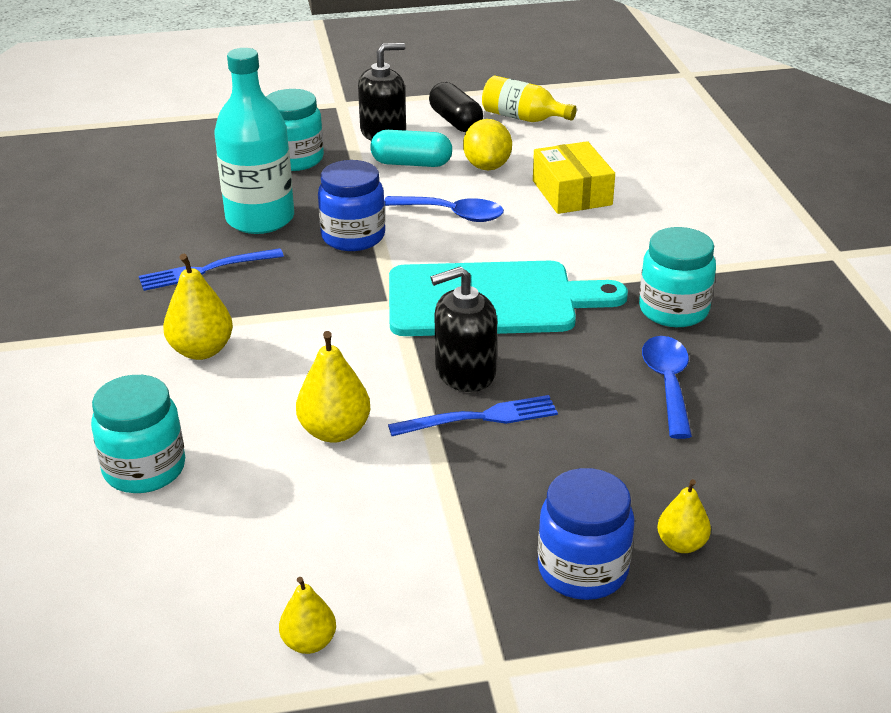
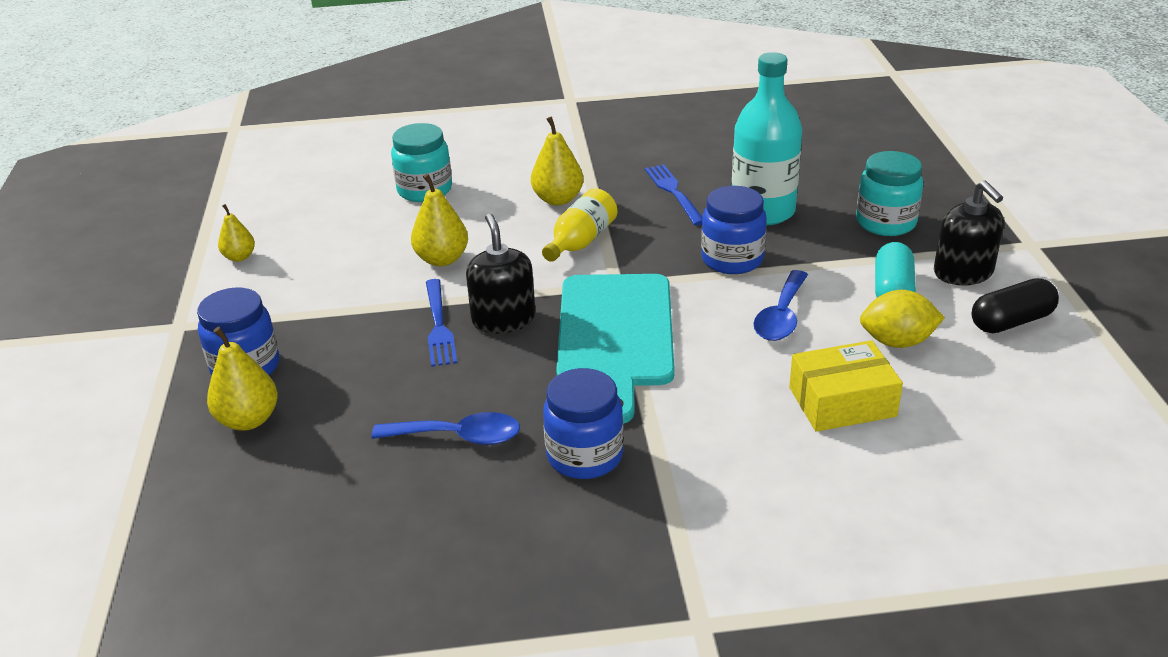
camera: 95 degrees right, 0 degrees up
(523, 118) = (1040, 374): yellow bottle -> yellow bottle (580, 242)
(673, 310) = (585, 456): turquoise jar -> blue jar
(681, 544) = (248, 420): yellow pear -> yellow pear, size x1.57

